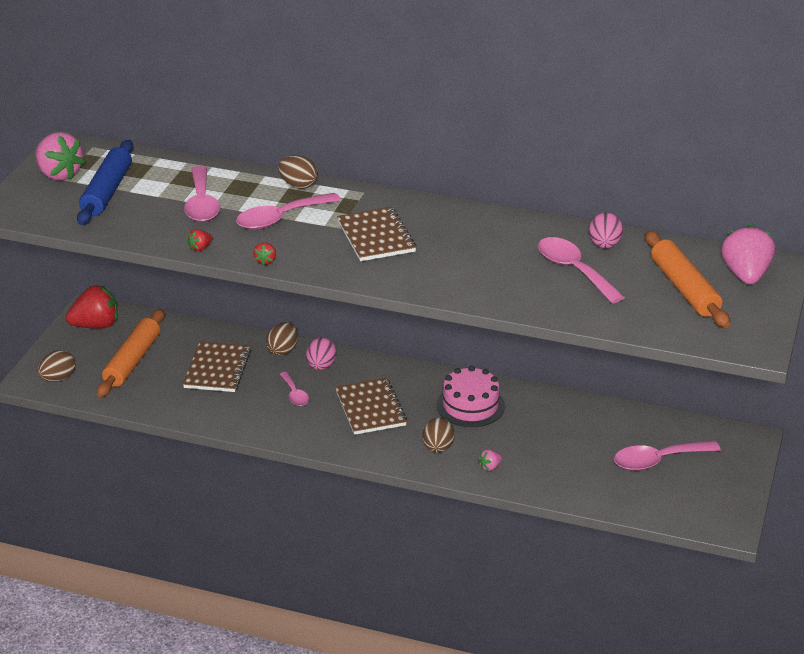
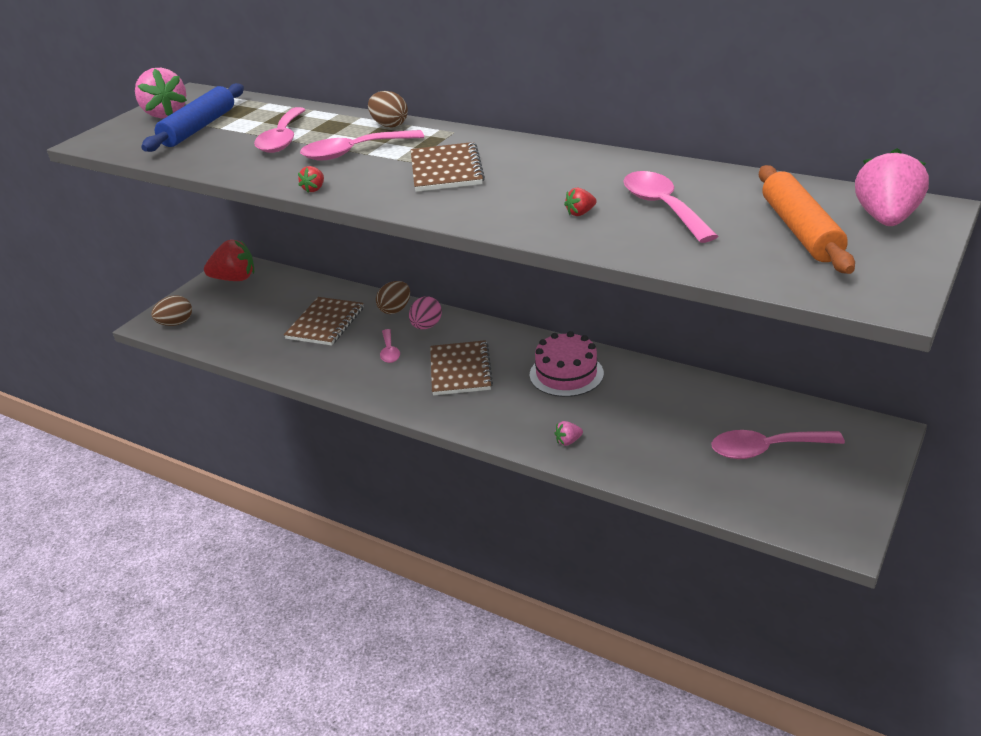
camera: 15 degrees right, 0 degrees up
(132, 361) = (251, 311): orange rolling pin -> none
(200, 248) = (254, 176): red strawberry -> red strawberry (580, 213)
(438, 448) = (517, 416): brown egg -> none
(604, 245) = (709, 184): pink egg -> none

